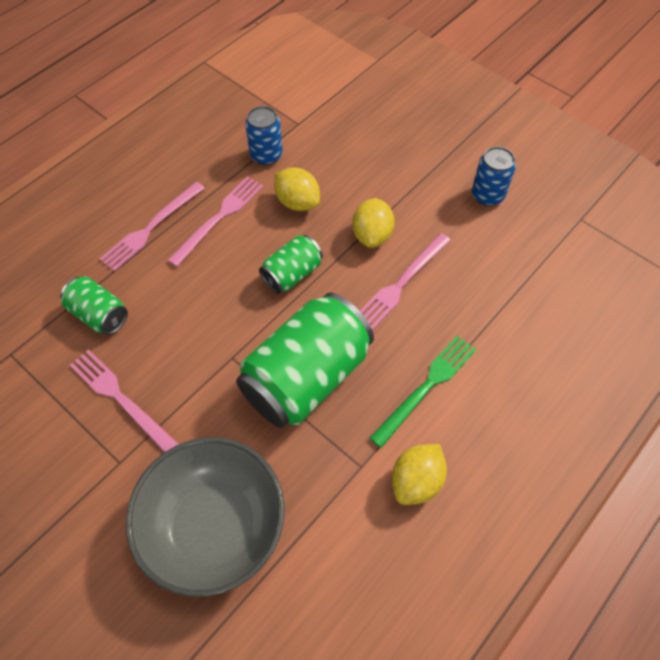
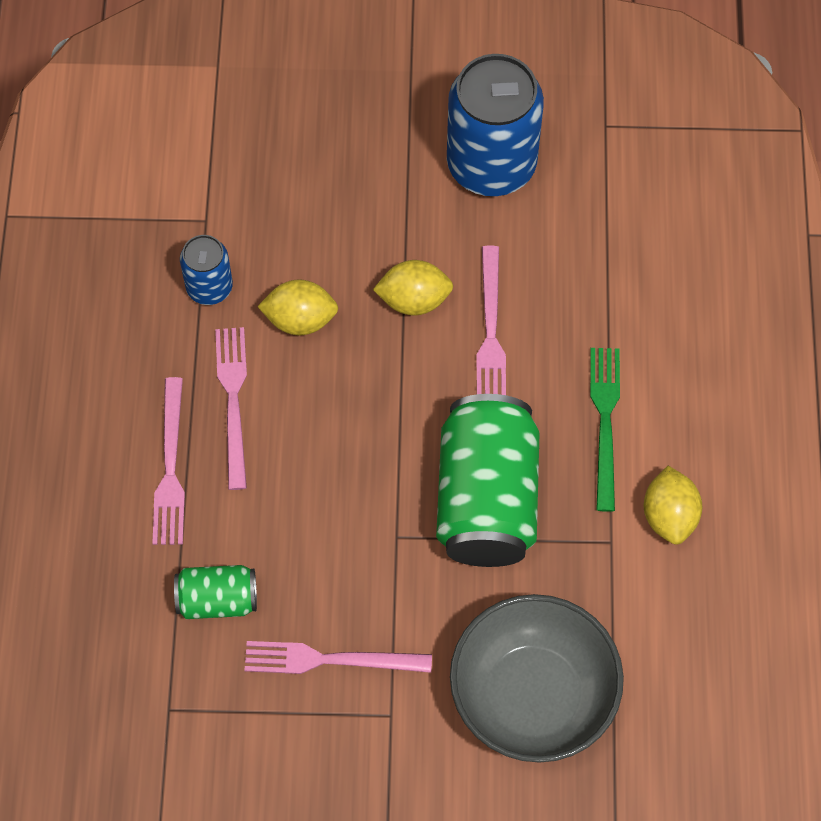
camera: 40 degrees left, 5 degrees up
(292, 274) = (372, 405): green can -> none
(372, 235) = (414, 300): yellow lemon -> yellow lemon turned 60 degrees counterclockwise
(487, 195) = (491, 164): blue can -> blue can, size x1.97

